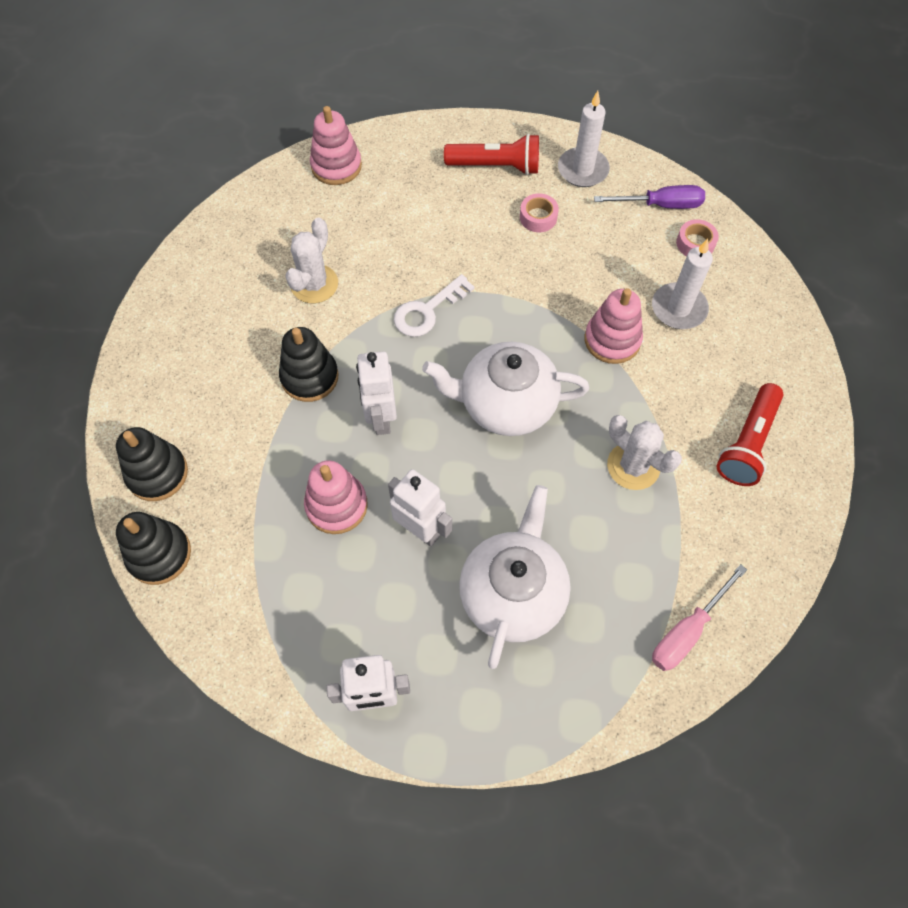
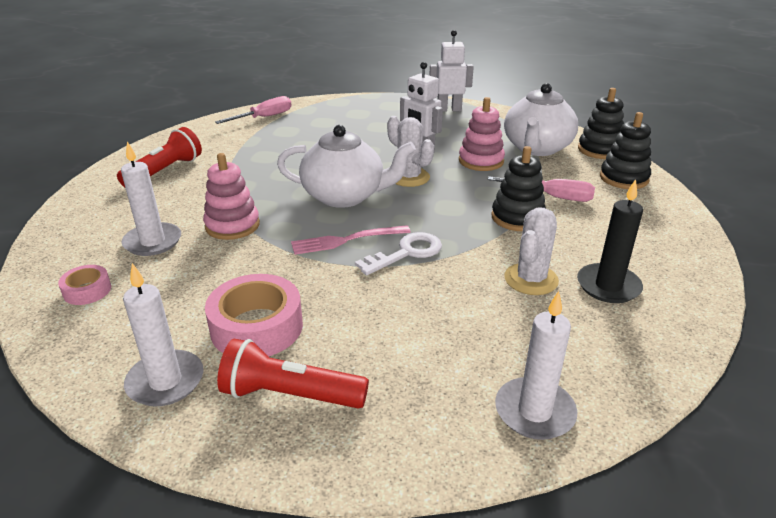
camera: 175 degrees left, 30 degrees down
(248, 281) = (608, 286): none -> black candle
(261, 422) = (552, 197): none -> pink screwdriver
(336, 166) = (534, 412): pink stacking toy -> white candle
(381, 418) = (451, 194): white robot -> none
(488, 325) = (346, 240): none -> pink fork
(513, 593) = (363, 130): white teapot -> white teapot (537, 148)
(538, 217) = (257, 327): pink tape -> pink tape, size x1.88
(633, 466) = (258, 166): white cactus -> white cactus (409, 177)
(660, 205) = (93, 331): purple screwdriver -> none

